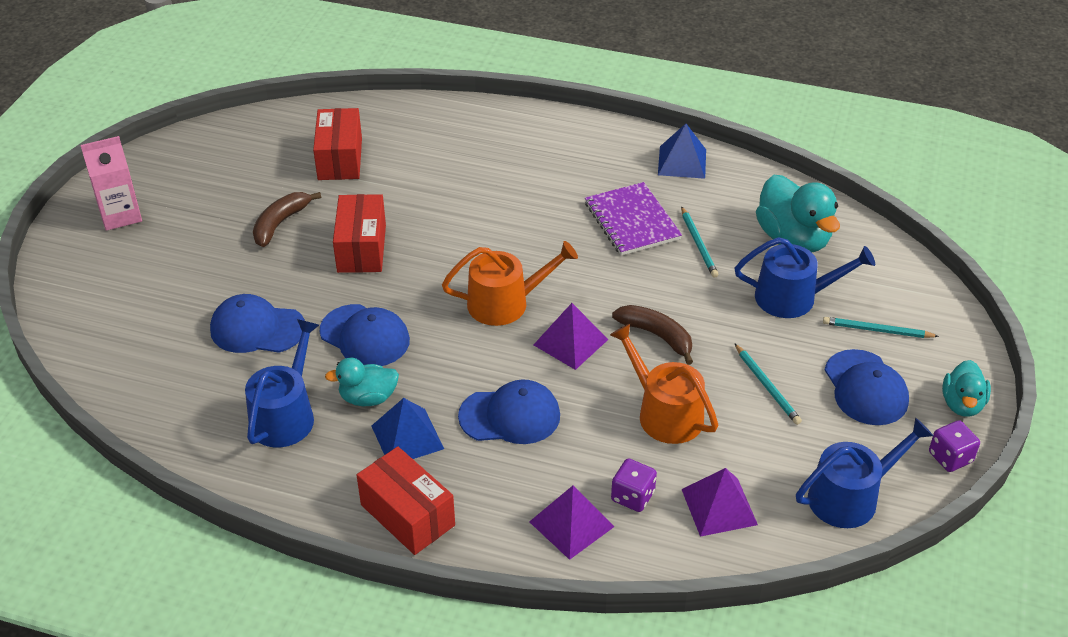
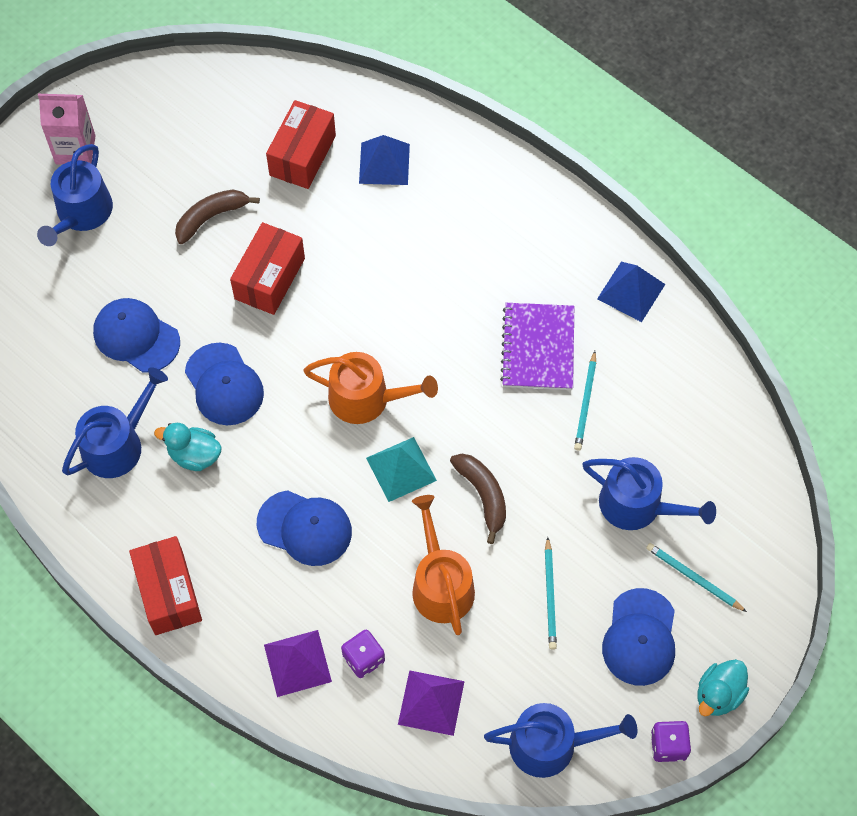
camera: 25 degrees right, 20 degrees up
(151, 257) = (81, 214): none -> blue watering can
(407, 437) = (207, 512): blue pyramid -> blue pyramid (384, 163)
(570, 342) = (401, 469): purple pyramid -> turquoise pyramid
(793, 239) = (682, 435): turquoise duck -> none

